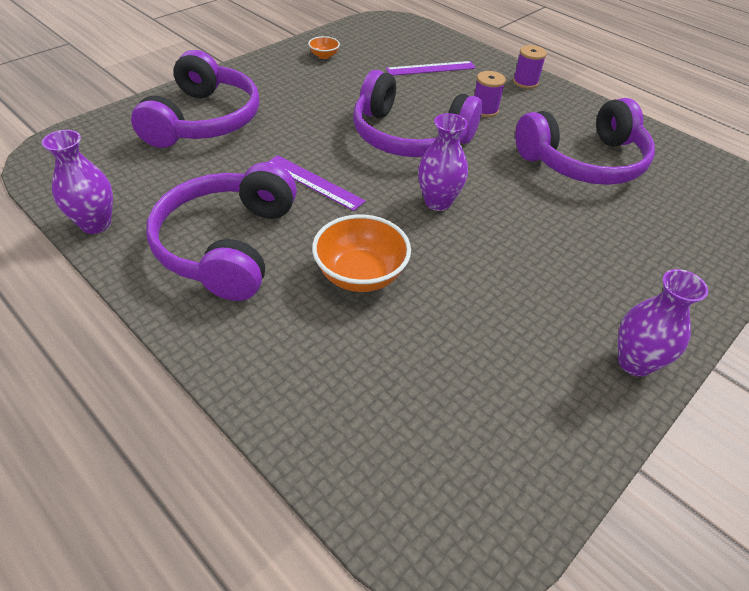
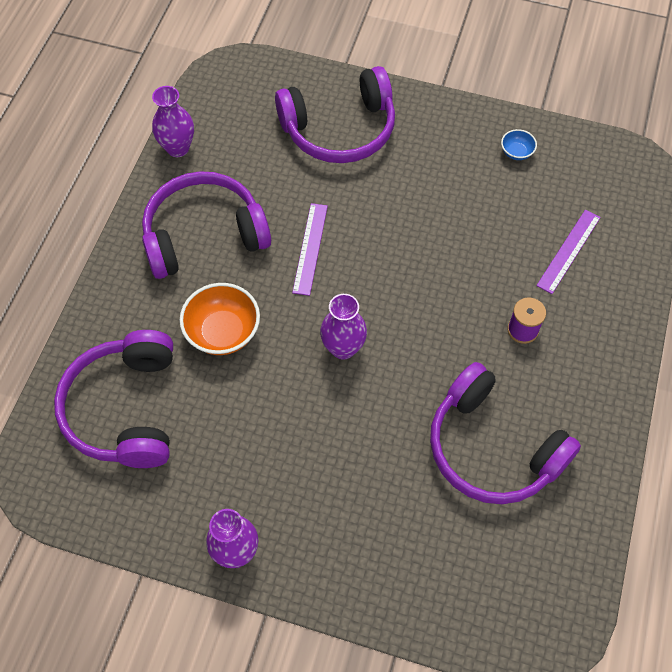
camera: 65 degrees right, 15 degrees up
(324, 56) = (516, 152): orange bowl -> blue bowl
(409, 136) = (427, 286): purple headphones -> purple headphones (126, 409)
(431, 68) = (569, 251): purple ruler -> purple ruler turned 75 degrees clockwise
(525, 82) = (613, 348): purple spool -> none

